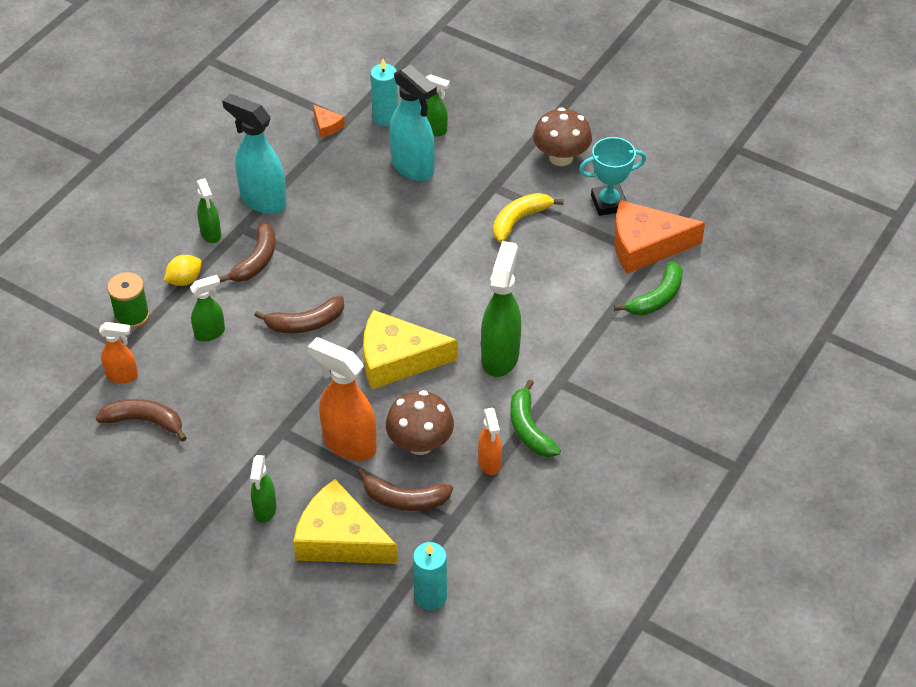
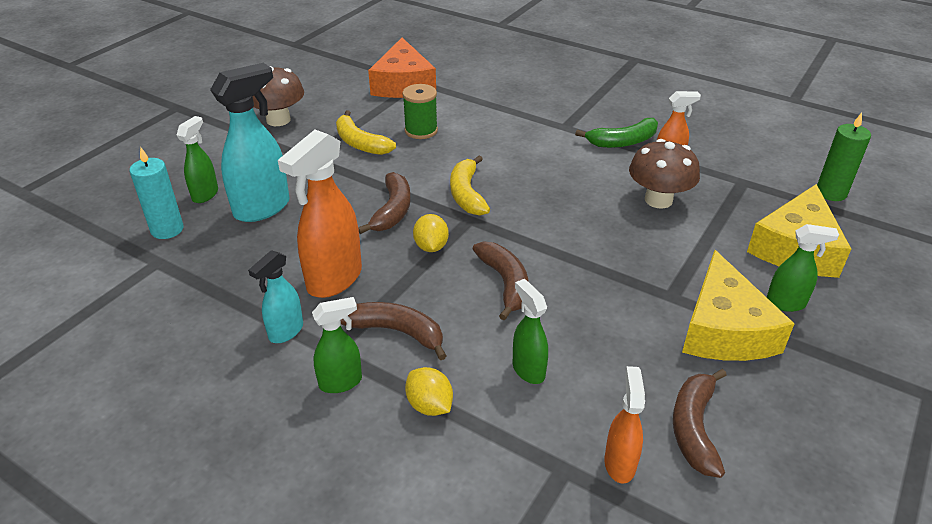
camera: 90 degrees left, 10 degrees down
(132, 315) = (500, 464): green spool -> green spool (421, 131)
(262, 200) = (285, 332): turquoise spray bottle -> turquoise spray bottle, size x0.56
(327, 126) = (160, 277): orange cheese -> none
(349, 444) = (673, 245): orange spray bottle -> orange spray bottle (334, 280)
(355, 276) = (431, 247): none -> yellow lemon
(397, 359) = (551, 215): yellow cheese -> yellow cheese (724, 329)
(404, 499) = (729, 208): brown banana -> brown banana (392, 211)
(430, 596) = (831, 193): turquoise candle -> green candle
(432, 299) = (467, 194): none -> yellow banana
(500, 356) = (539, 155): green spray bottle -> none
(608, 203) = (347, 98): turquoise trophy -> none
(656, 298) = (464, 81): green banana -> none

